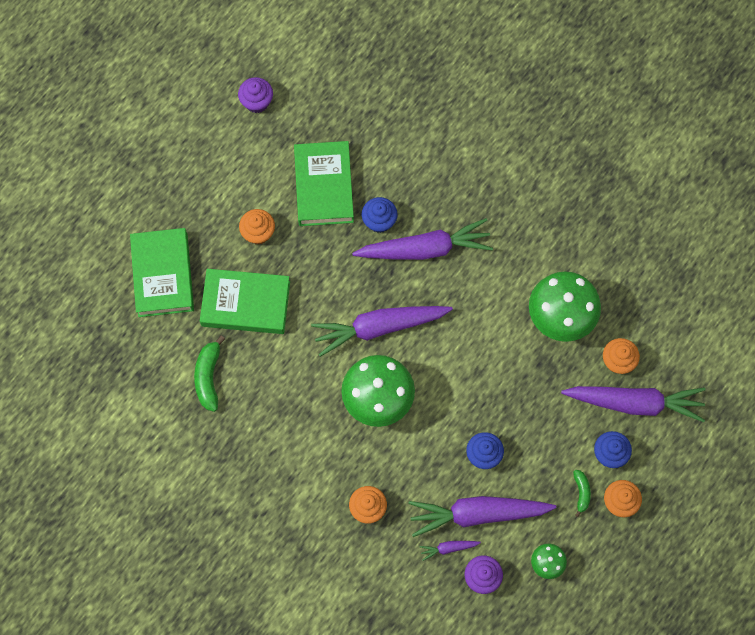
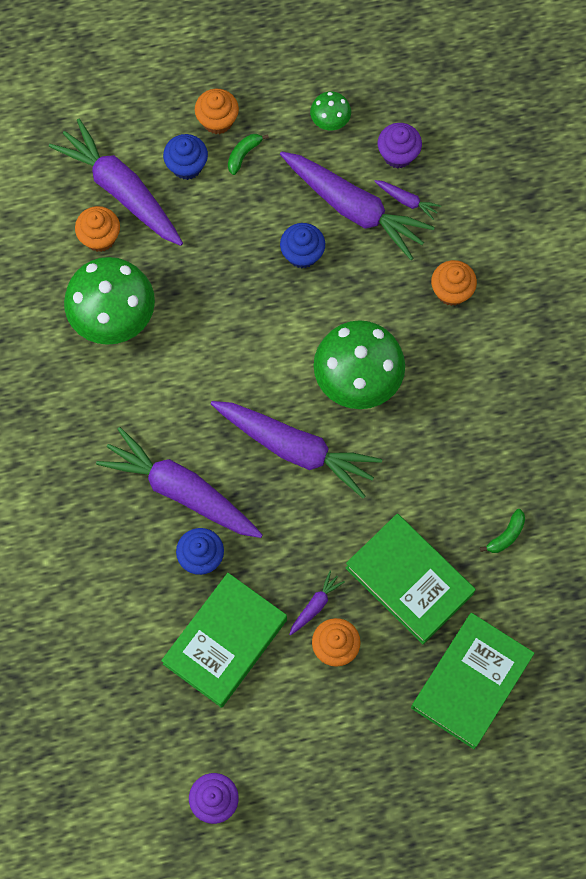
camera: 140 degrees left, 0 degrees up
(208, 377) = (506, 535): green banana -> green banana, size x0.60
(289, 246) = (315, 605): none -> purple carrot

